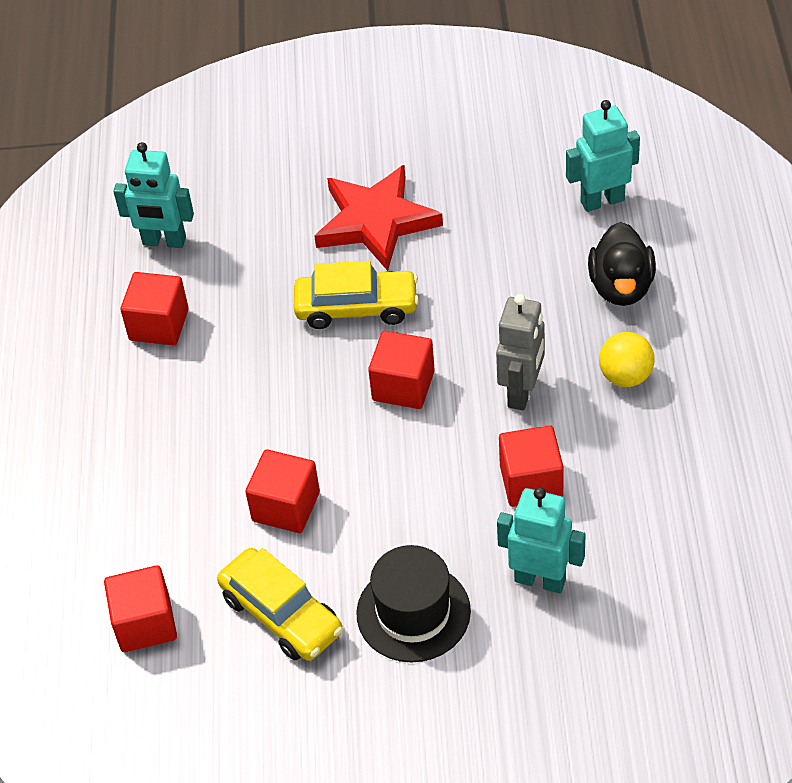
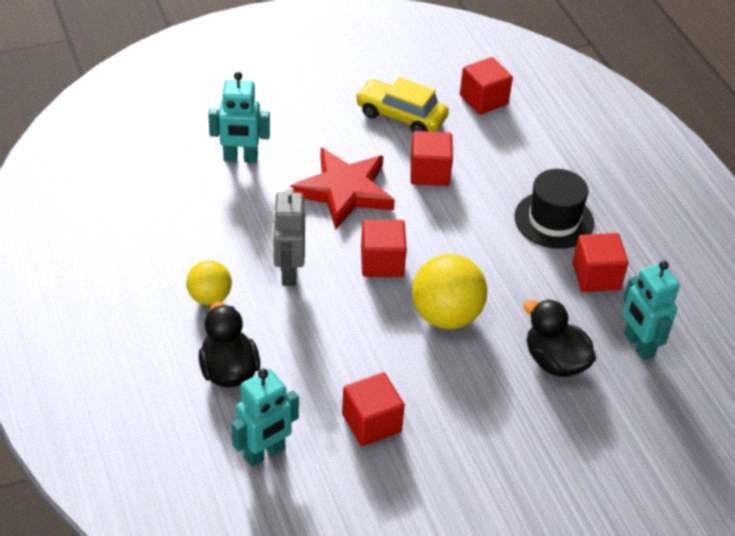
camera: 155 degrees right, 5 degrees down
(164, 241) = (638, 345): turquoise robot -> turquoise robot turned 105 degrees counterclockwise
(264, 239) = (555, 362): none -> black duck
(357, 308) = (446, 316): yellow car -> yellow ball
(376, 221) = (465, 395): red star -> red star (344, 191)
(413, 612) = (318, 129): black hat -> black hat (554, 220)
(531, 482) = (263, 213): red cube -> red cube (371, 423)

